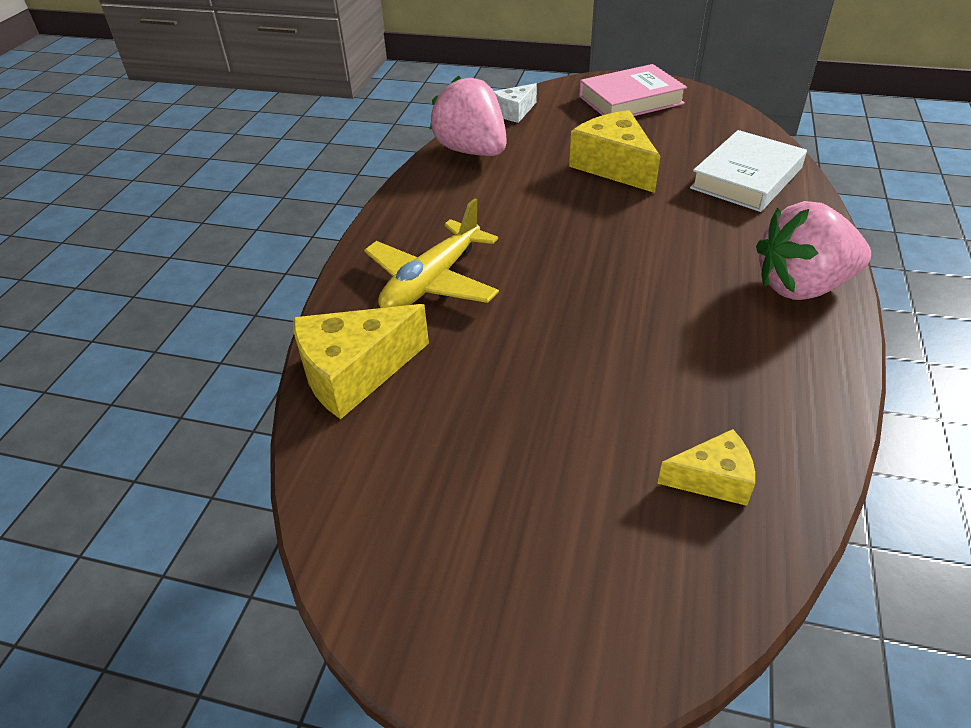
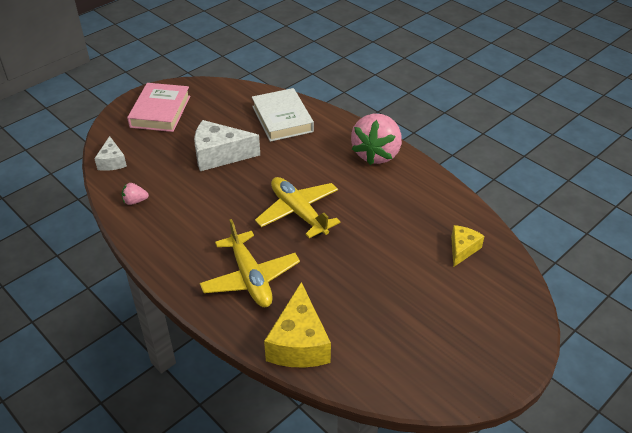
camera: 60 degrees left, 0 degrees up
(472, 151) = (135, 201): pink strawberry -> pink strawberry, size x0.41
(589, 268) = (298, 212): none -> yellow plane
(614, 166) = (219, 155): yellow cheese -> white cheese

